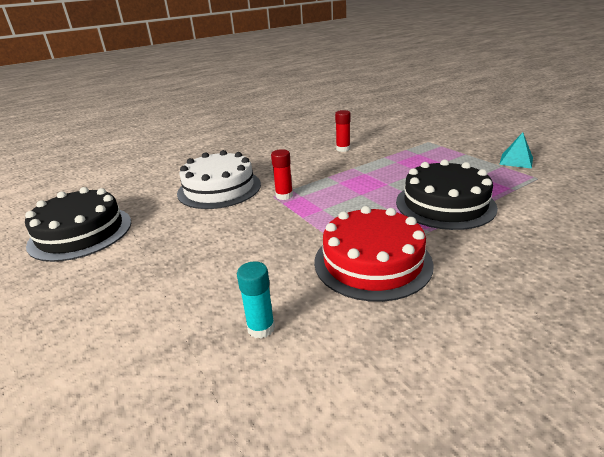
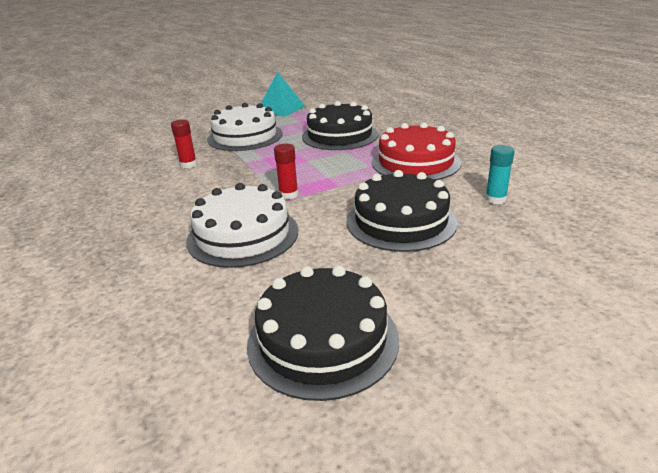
camera: 85 degrees left, 0 degrees up
(222, 256) = (401, 221): none -> black cake
(416, 158) = (245, 136): none -> white cake
(516, 161) = (281, 109): turquoise pyramid -> turquoise pyramid, size x1.51

